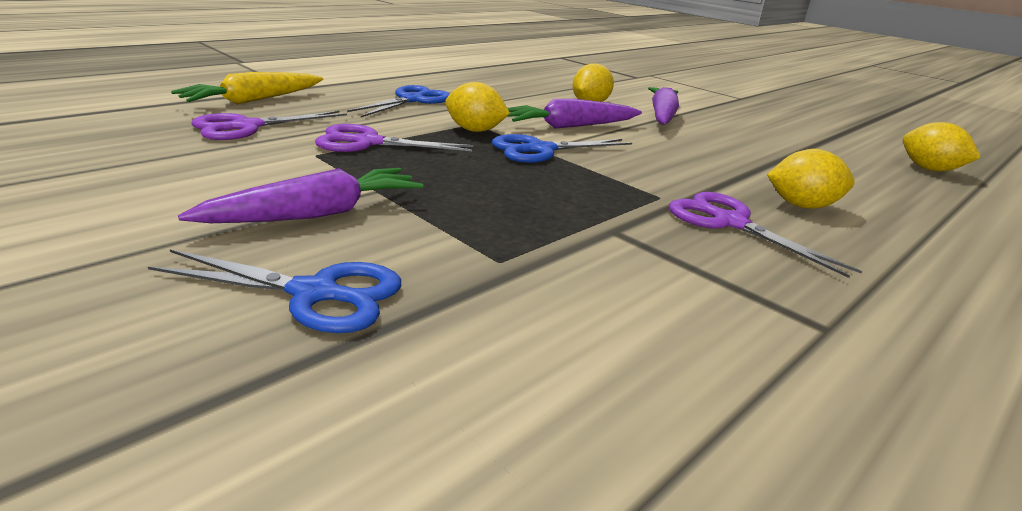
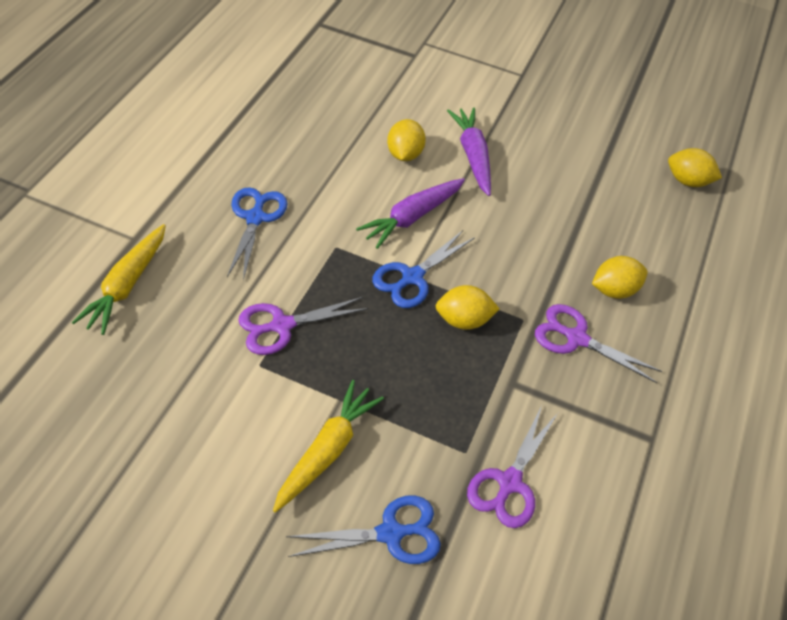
camera: 25 degrees left, 25 degrees up
(246, 127) = (169, 342): purple scissors -> purple scissors (509, 483)
(316, 214) = (327, 451): purple carrot -> yellow carrot
(475, 130) = (345, 262): yellow lemon -> yellow lemon (463, 320)

